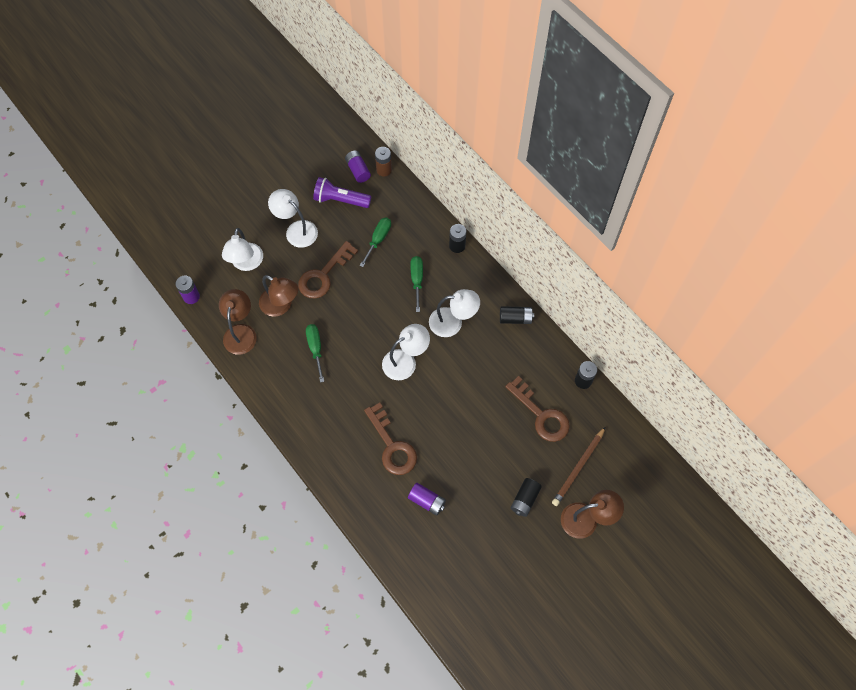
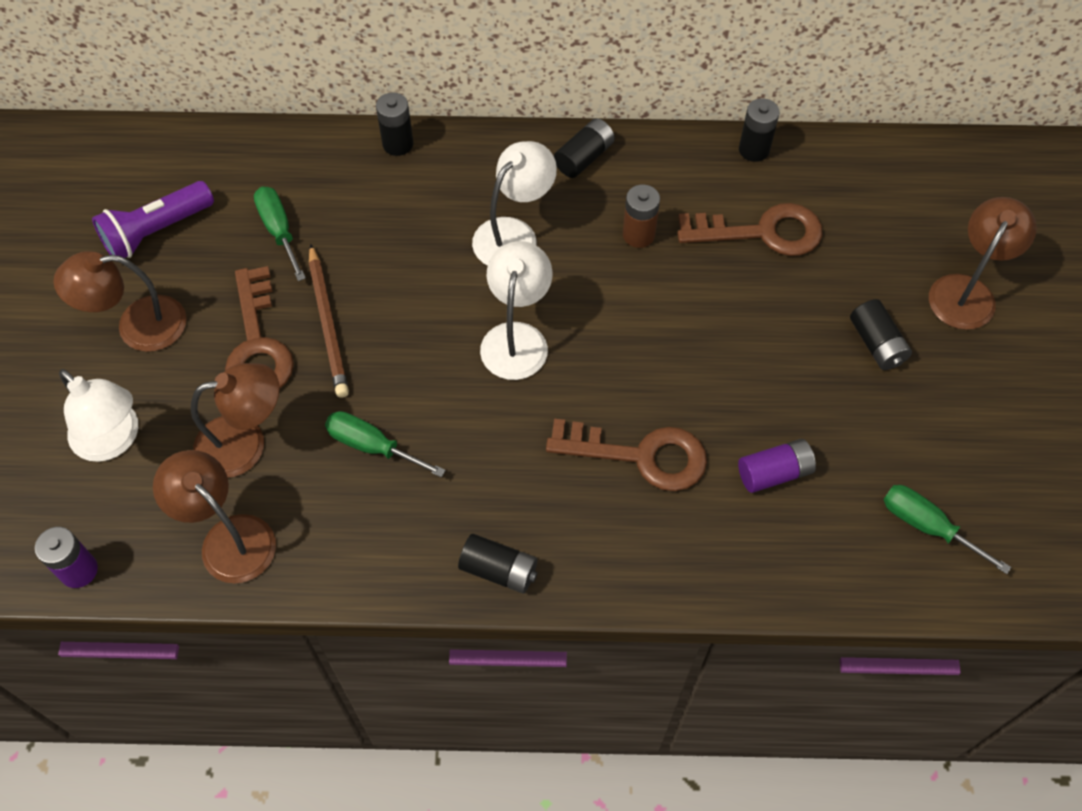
camera: 50 degrees left, 5 degrees down
(296, 230) = (137, 326): white lamp -> brown lamp
(302, 432) = (499, 570): none -> black battery
(358, 170) = (134, 175): purple battery -> none
(384, 170) = (173, 143): brown battery -> brown battery (638, 235)
(417, 280) = (399, 230): green screwdriver -> green screwdriver (927, 526)
(578, 468) = (881, 246): brown pencil -> brown pencil (328, 323)

